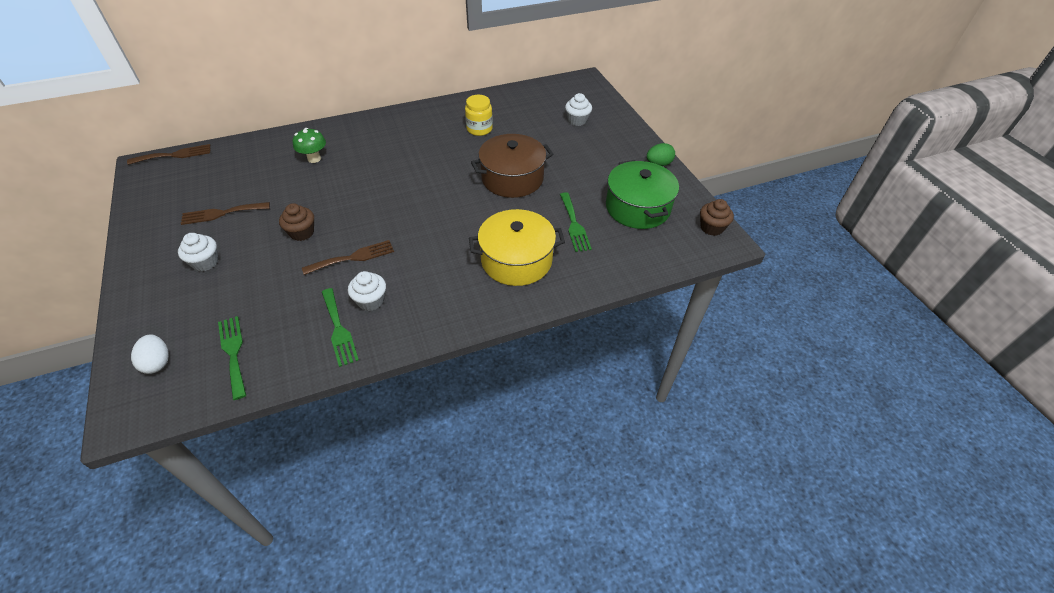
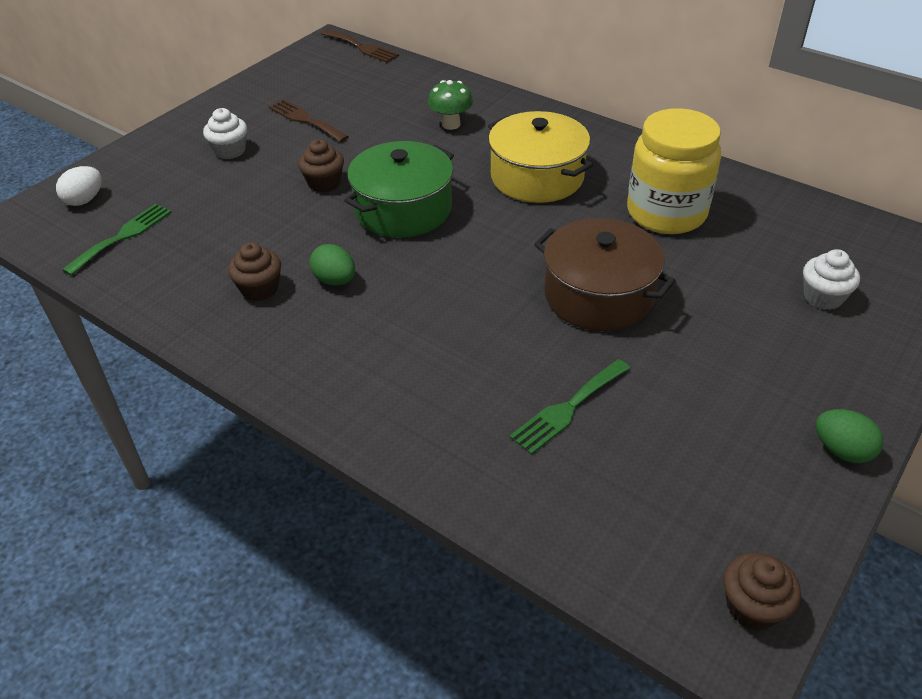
camera: 60 degrees right, 5 degrees down
(338, 329) = (199, 288): green fork -> none
(353, 257) = (317, 239): brown fork -> none
(371, 301) = (260, 289): white cupcake -> brown cupcake
(399, 265) = (335, 280): none -> green egg
(479, 129) = (666, 213): yellow jar -> yellow jar, size x1.77
(516, 260) = (434, 381): yellow pot -> yellow pot (537, 177)
(637, 207) = (690, 470): green pot -> green pot (403, 209)

